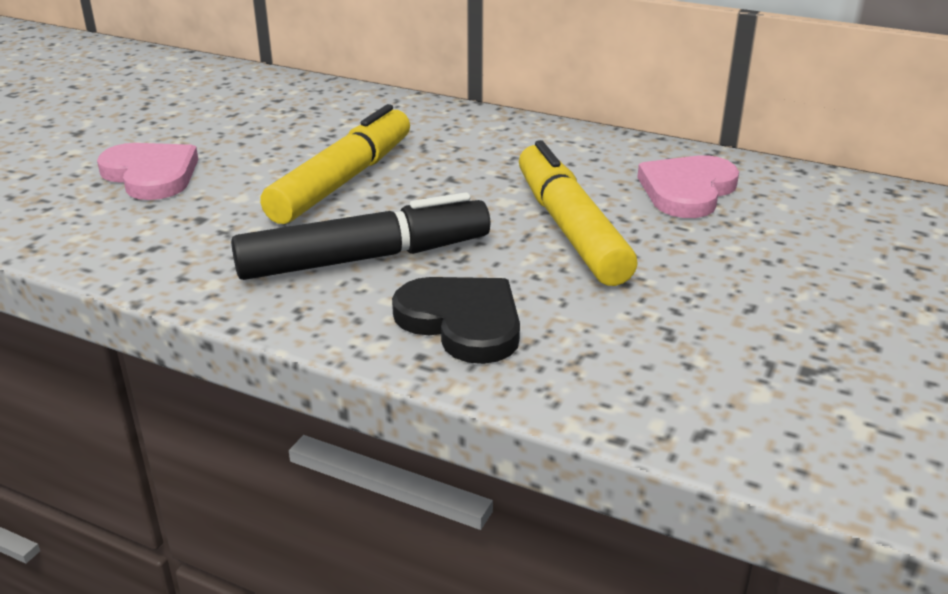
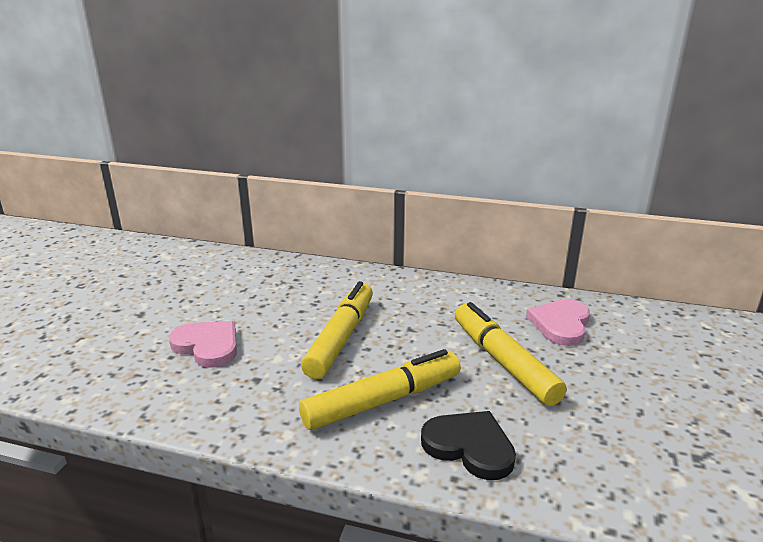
camera: 10 degrees left, 5 degrees down
(365, 258) = (383, 401): black marker -> yellow marker

